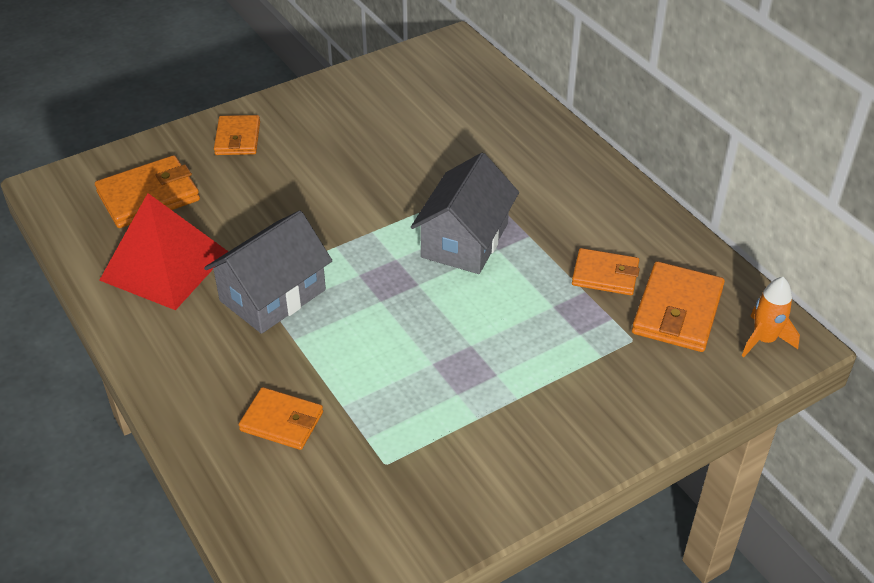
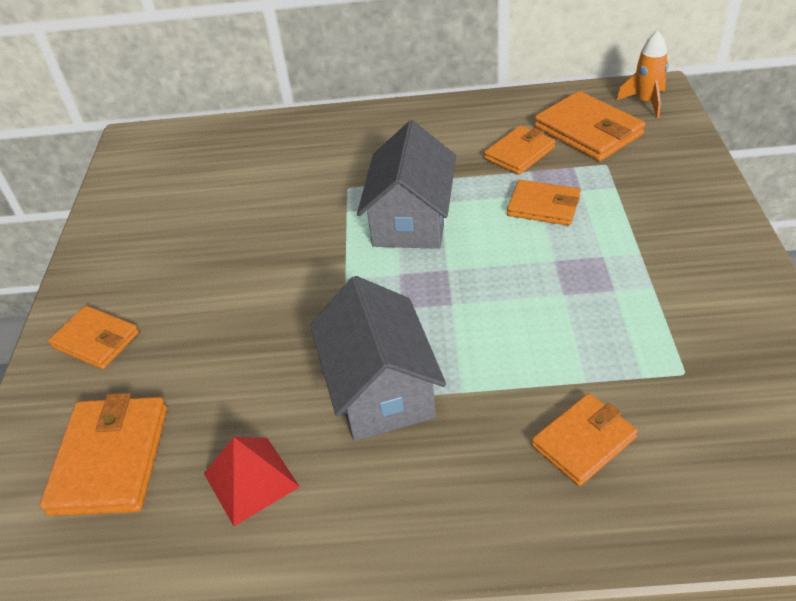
camera: 55 degrees left, 0 degrees up
(164, 266) = (251, 480): red pyramid -> red pyramid, size x0.57
(464, 240) = (411, 219): grey house -> grey house turned 45 degrees clockwise
(538, 316) = (543, 206): none -> orange wallet

